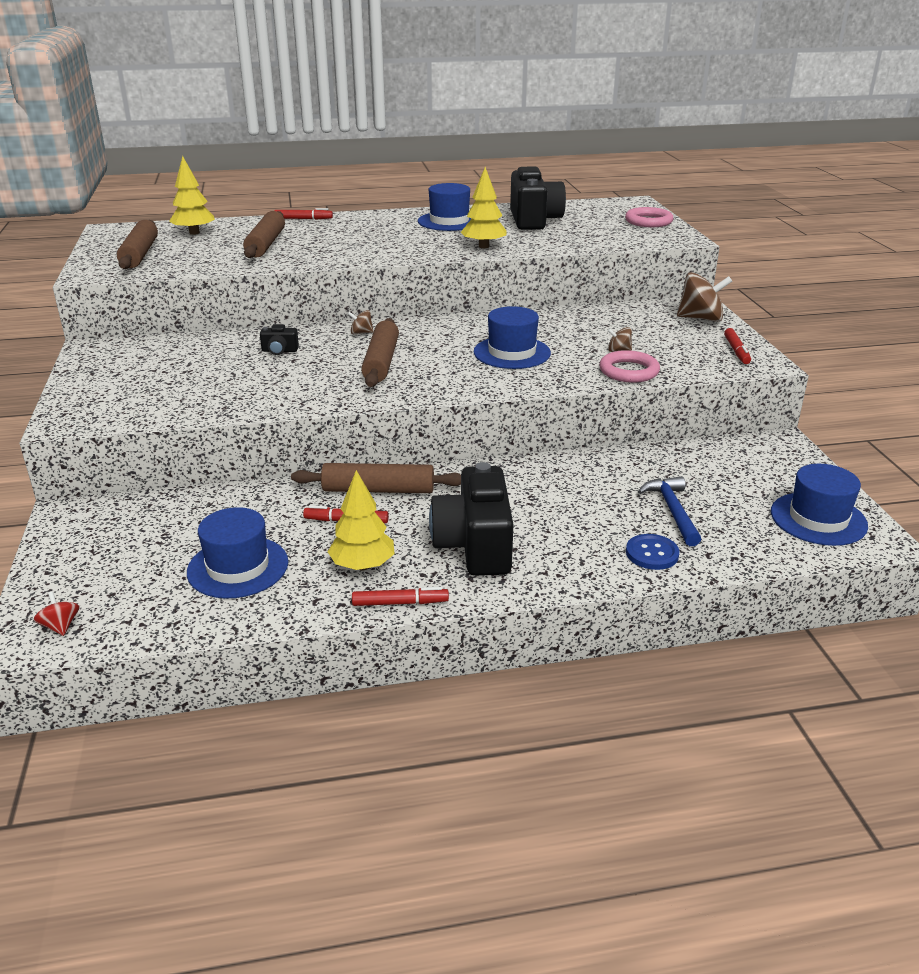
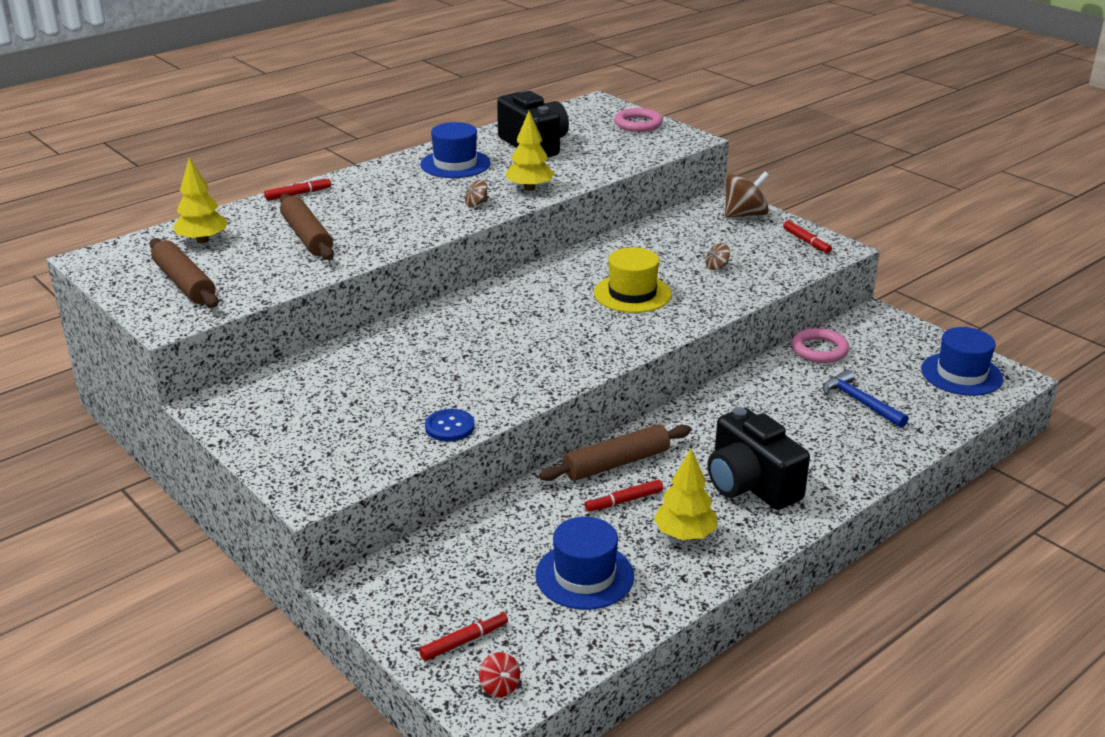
camera: 30 degrees left, 0 degrees up
(60, 626) = (500, 686): red spinning top -> red spinning top turned 150 degrees counterclockwise
(279, 351) = (417, 353): black camera -> none
(361, 333) = (469, 310): brown spinning top -> brown spinning top (476, 204)
(381, 362) = (530, 336): brown rolling pin -> none
(400, 603) = (750, 553): red marker -> red marker (464, 641)
(512, 353) = (632, 294): blue hat -> yellow hat
(629, 371) = (747, 285): pink ring -> pink ring (819, 350)
(652, 553) = (882, 443): blue button -> blue button (449, 427)

